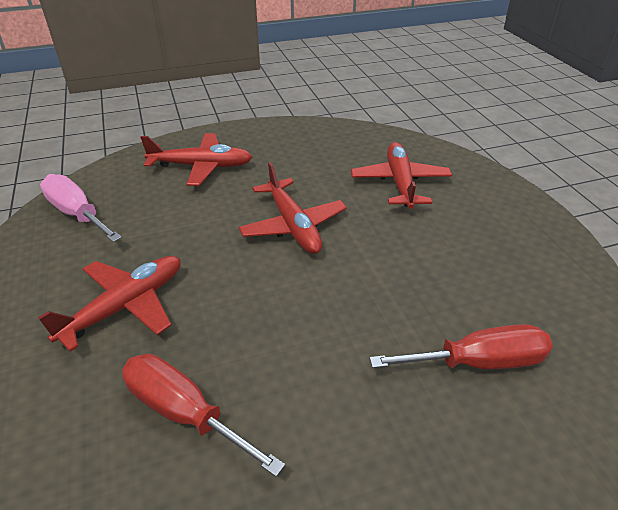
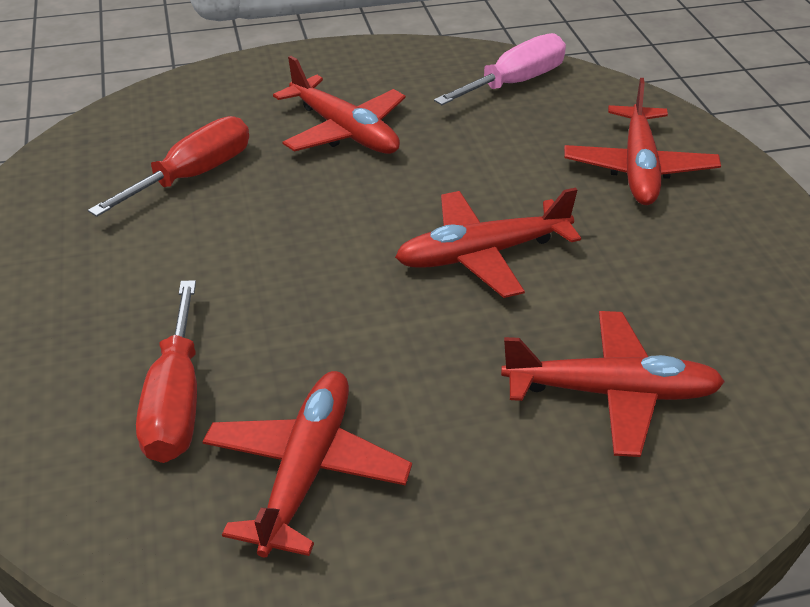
camera: 95 degrees right, 0 degrees up
(504, 287) = (306, 471): none -> red plane

